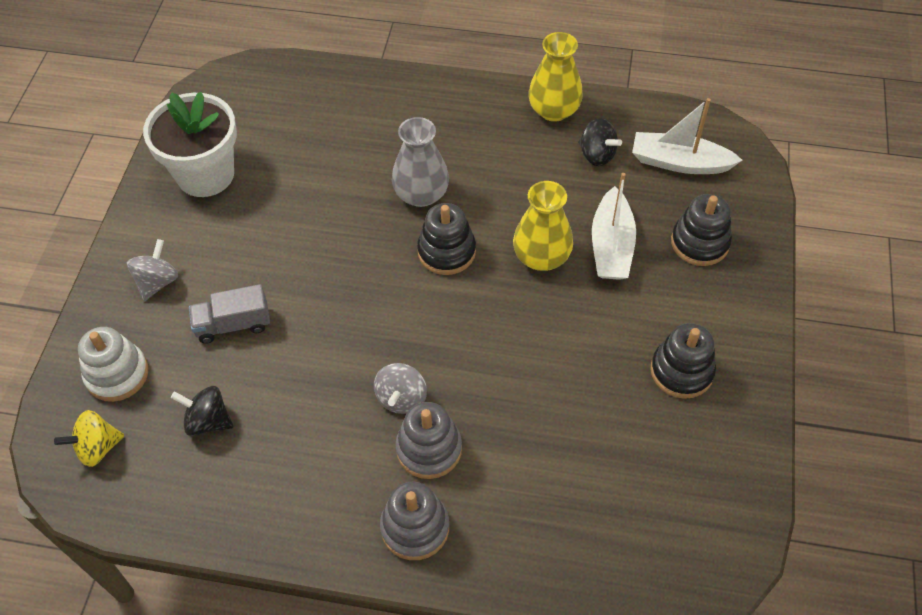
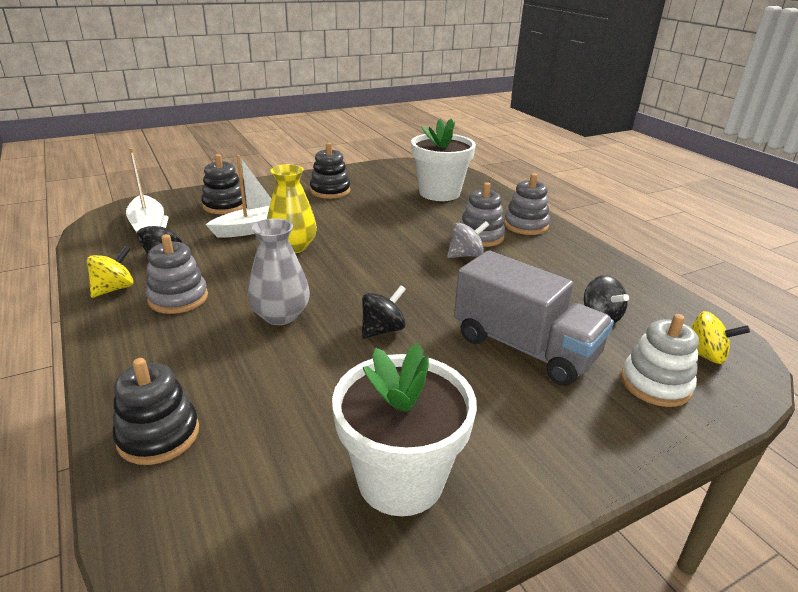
camera: 130 degrees left, 25 degrees down
(157, 282) = (559, 420): grey spinning top -> none
(233, 324) = (524, 347): grey truck -> grey truck, size x1.83
(342, 247) = (382, 330): none -> black spinning top
(446, 251) = (329, 282): black stacking toy -> black stacking toy (158, 435)
(504, 143) = (178, 298): none -> grey stacking toy
(554, 110) = (114, 289): yellow vase -> yellow spinning top
(588, 503) = (439, 193): none -> white flower pot

